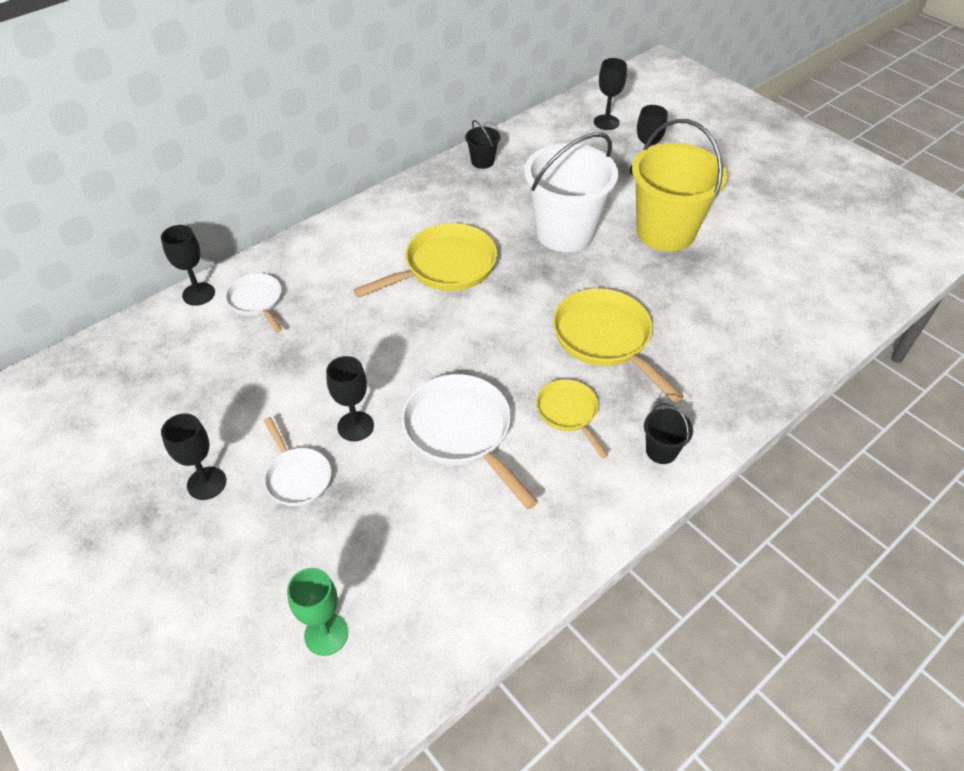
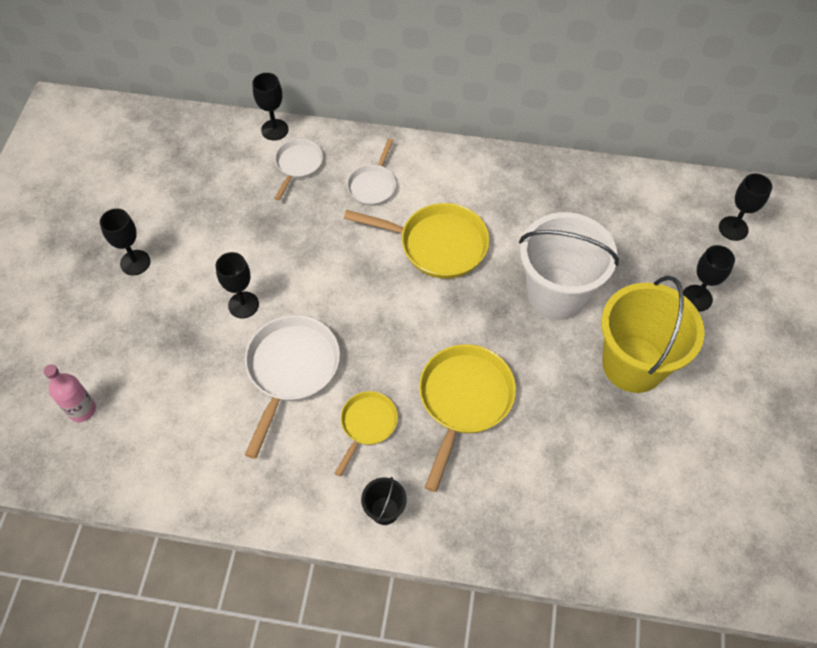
camera: 50 degrees right, 10 degrees up
(297, 477) = (178, 305): white pan -> white pan (373, 185)
(326, 634) = (82, 410): green goblet -> pink bottle
(482, 161) = (581, 181): black bucket -> none

